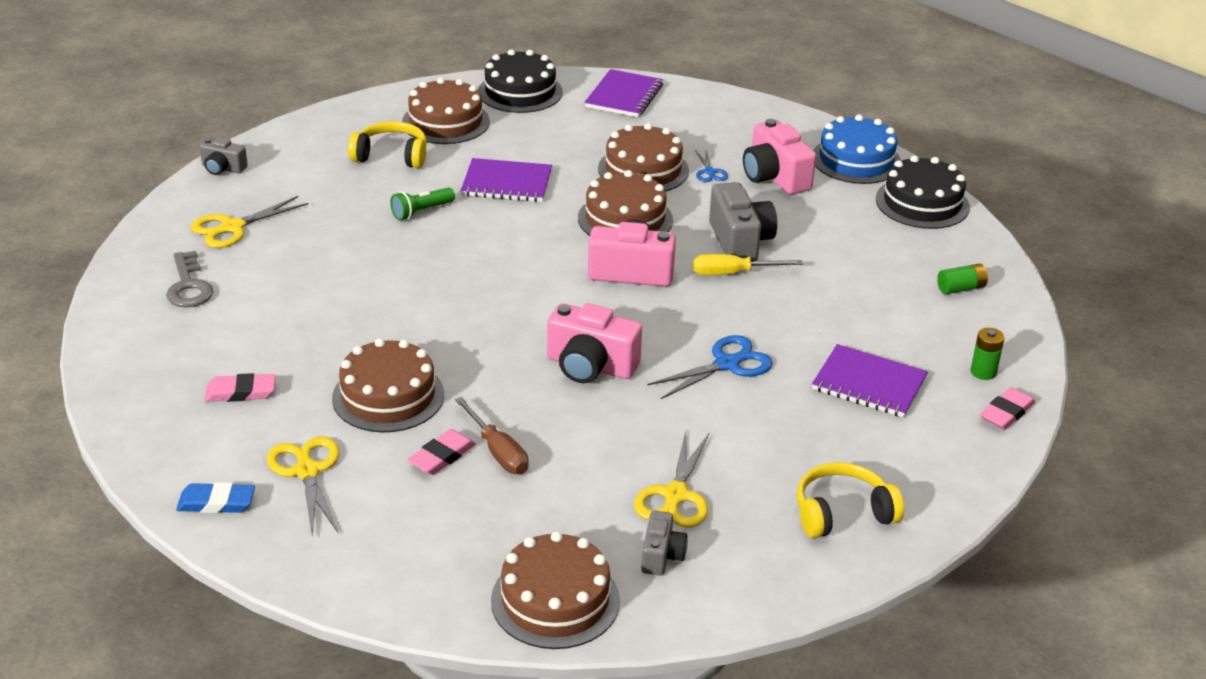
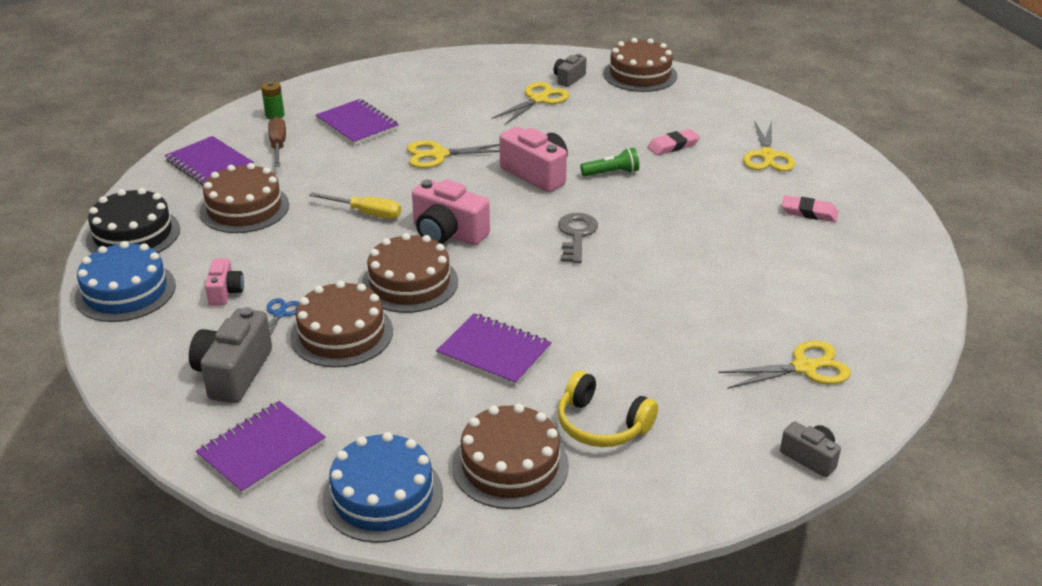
camera: 155 degrees left, 0 degrees up
(188, 286) = (851, 311): grey key -> grey key (576, 235)
(216, 502) = (831, 152): blue eraser -> none
(388, 396) = (696, 187): brown cake -> brown cake (244, 208)
(421, 212) = (601, 339): green flashlight -> green flashlight (612, 173)
(498, 451) = (634, 141): brown screwdriver -> brown screwdriver (278, 146)
(520, 92) = (383, 496): black cake -> blue cake
(727, 364) = (439, 155): blue scissors -> yellow scissors
(740, 241) = (330, 238): grey camera -> grey camera (233, 373)
(774, 177) = (225, 292): pink camera -> pink camera, size x0.57
(842, 513) = (450, 74): yellow headphones -> none
(961, 288) = (210, 164): green battery -> purple notebook
(1006, 413) = (293, 94): pink eraser -> none

